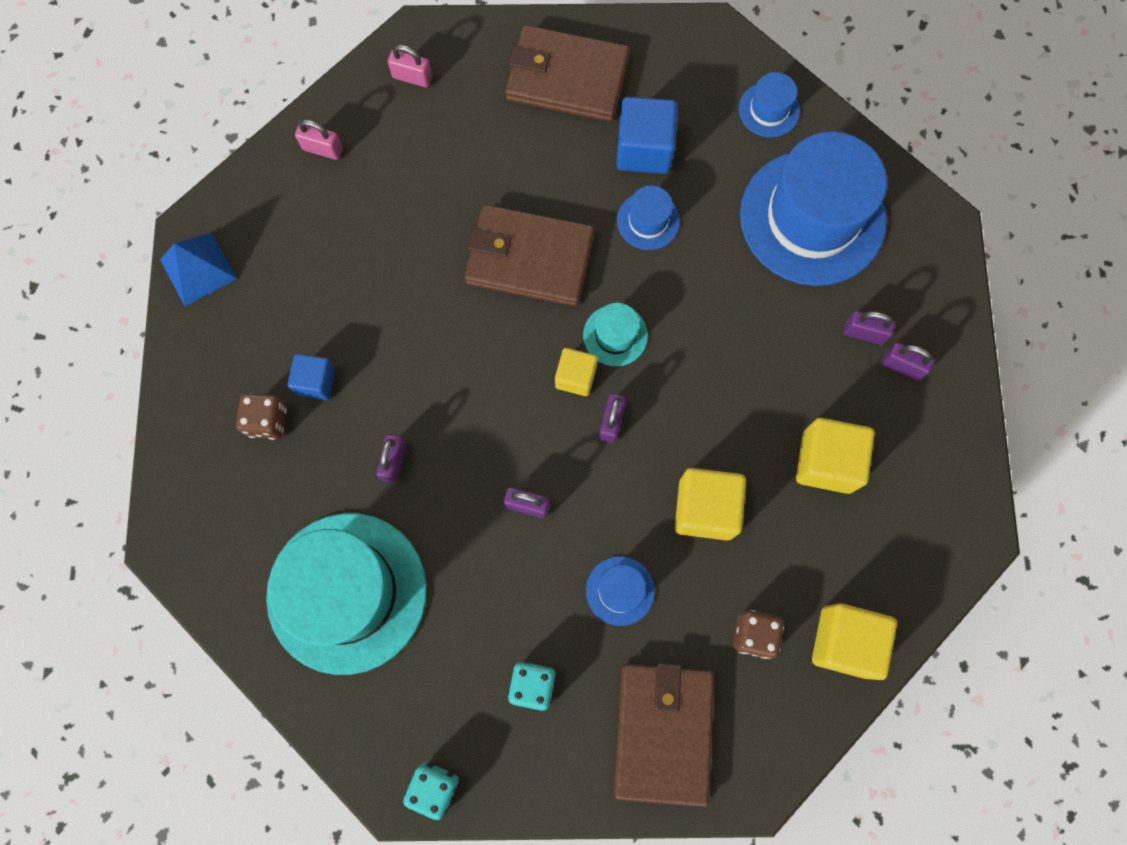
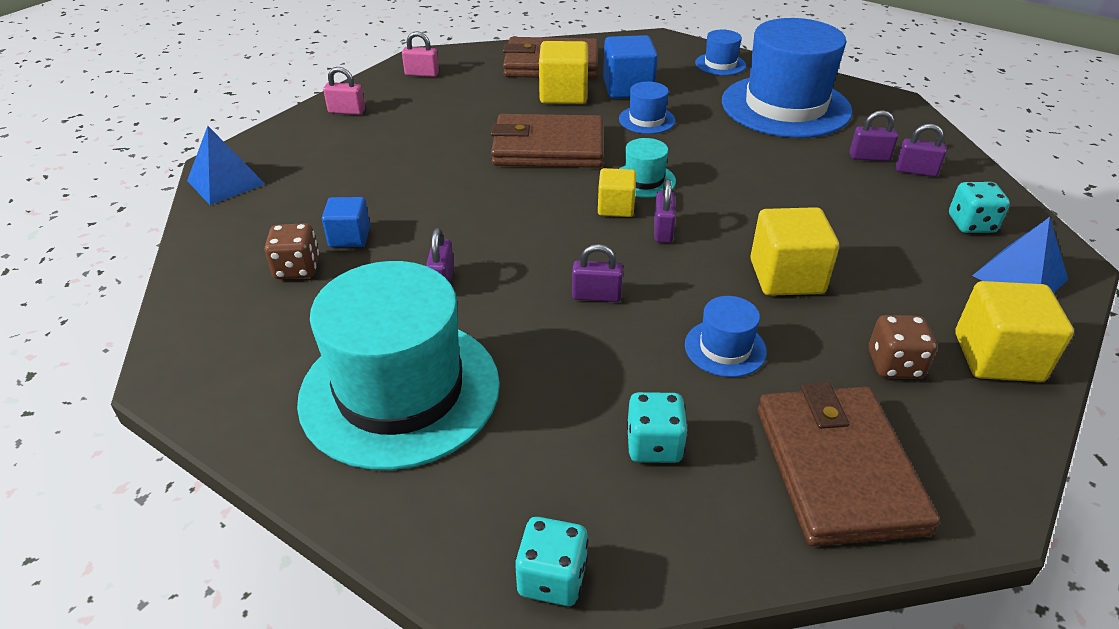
camera: 10 degrees left, 35 degrees down
(826, 462) = (887, 232): yellow cube -> yellow cube (563, 94)
(914, 463) = (971, 224): none -> turquoise dice
(919, 547) = (1020, 277): none -> blue pyramid

